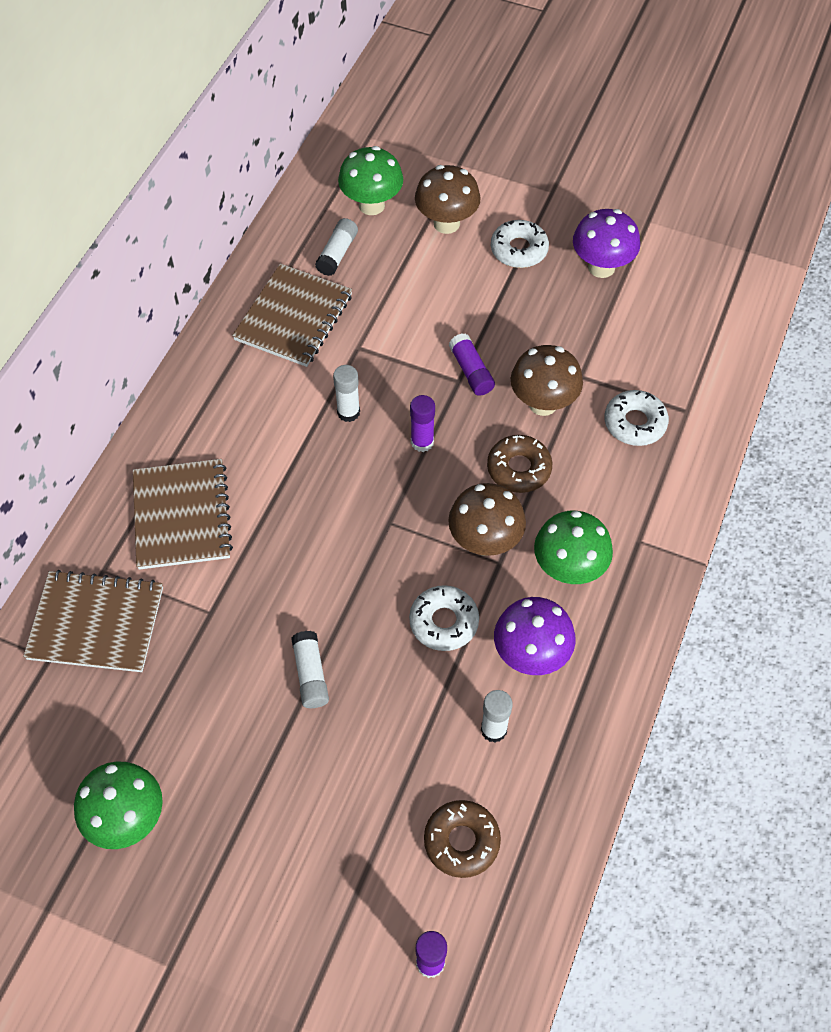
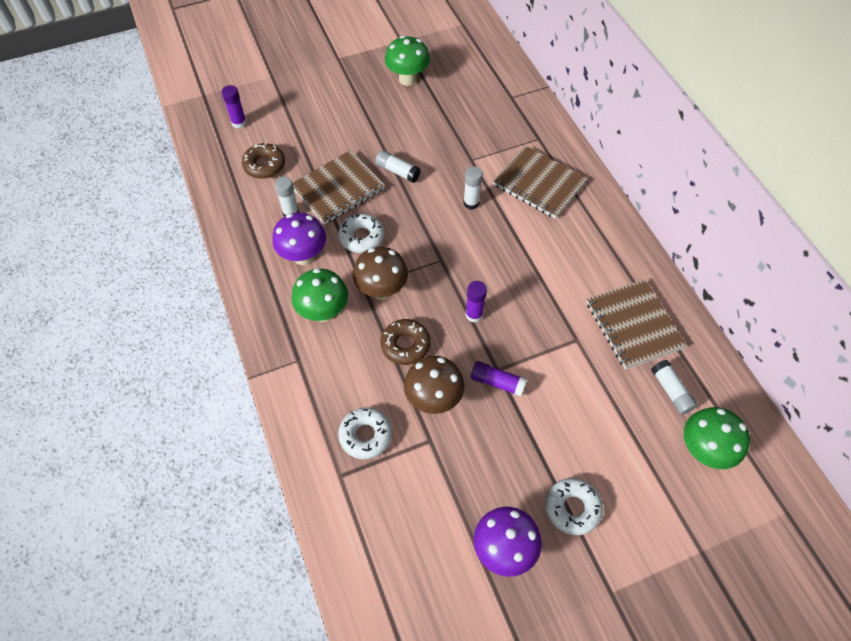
camera: 135 degrees right, 0 degrees up
(96, 623) = (512, 120): brown notebook -> brown notebook (338, 189)
(348, 412) = (532, 297): white glue stick -> white glue stick (471, 203)
(446, 223) = (642, 483): brown mushroom -> none

